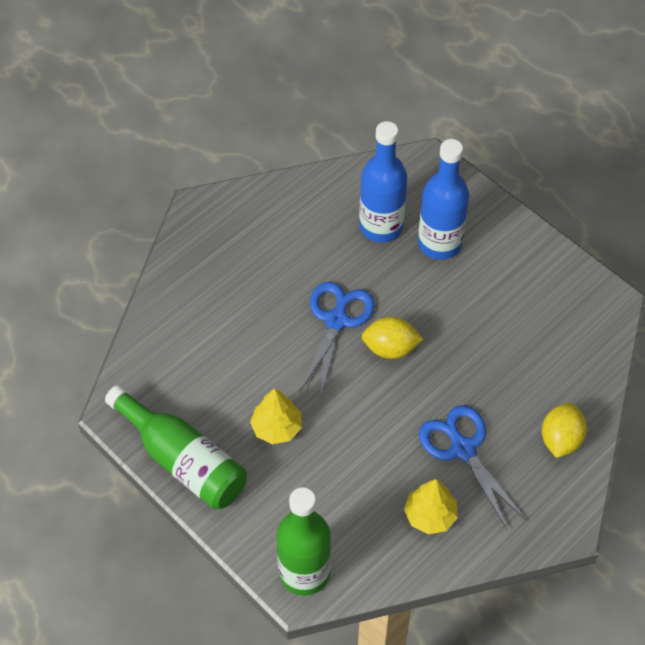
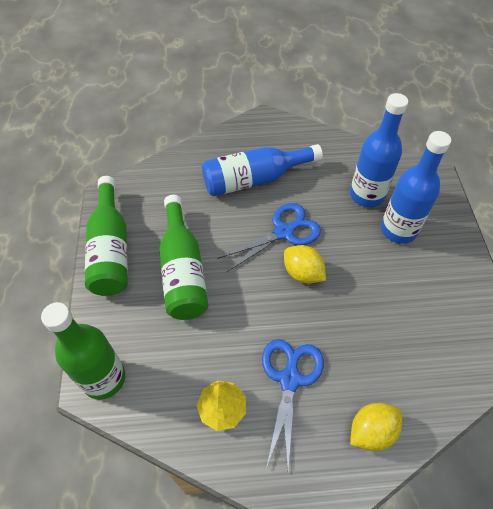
camera: 40 degrees right, 0 degrees up
(255, 285) = (254, 179): none -> blue bottle
(276, 427) = (183, 270): yellow tree -> green bottle

